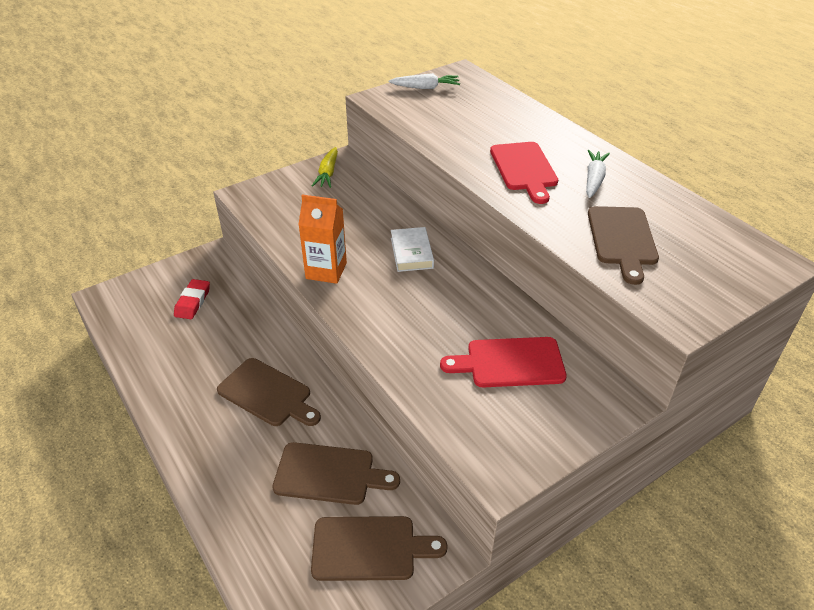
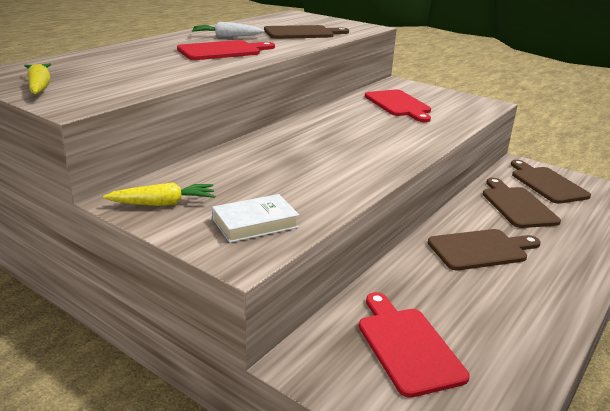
camera: 110 degrees left, 15 degrees down
(193, 302) = (407, 346): red eraser -> red cutting board
(268, 394) = (480, 249): brown cutting board -> brown cutting board turned 60 degrees clockwise
(326, 271) = (361, 174): orange carton -> none
(411, 253) = (301, 142): white book -> white book (255, 223)
(426, 87) = (39, 86): white carrot -> yellow carrot

